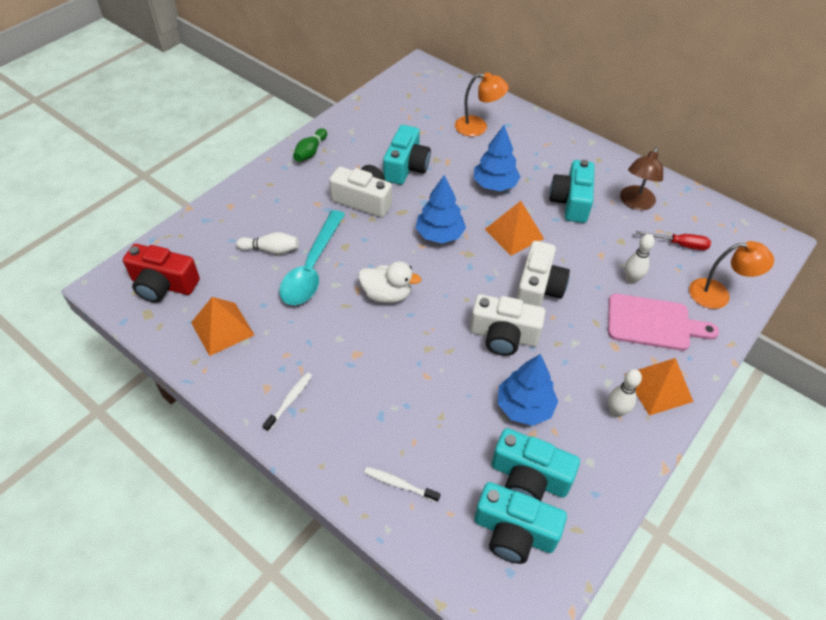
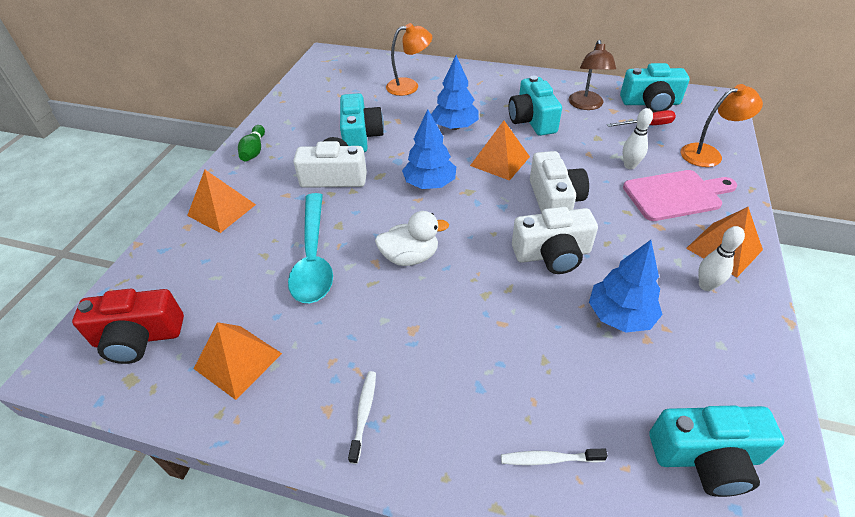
camera: 20 degrees left, 5 degrees down
(262, 200) = (222, 210): none -> orange pyramid
(271, 250) = (257, 255): white bowling pin -> none
(529, 477) = (676, 388): turquoise camera -> turquoise camera (650, 103)

